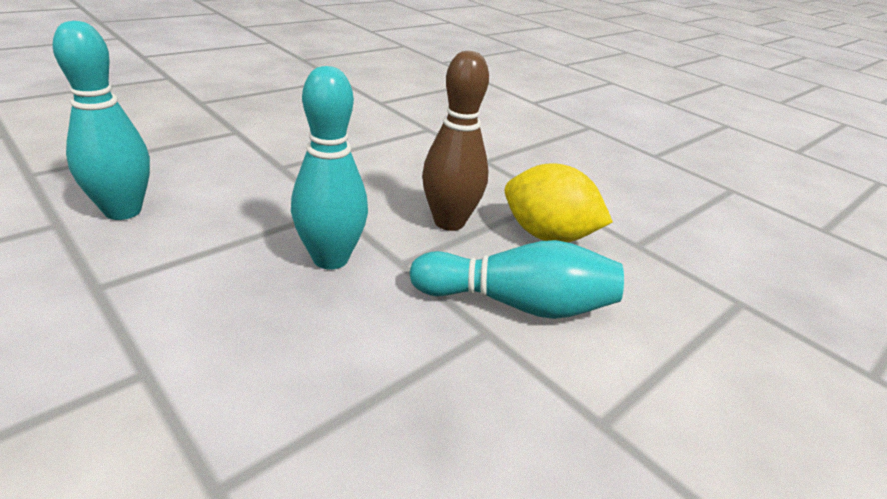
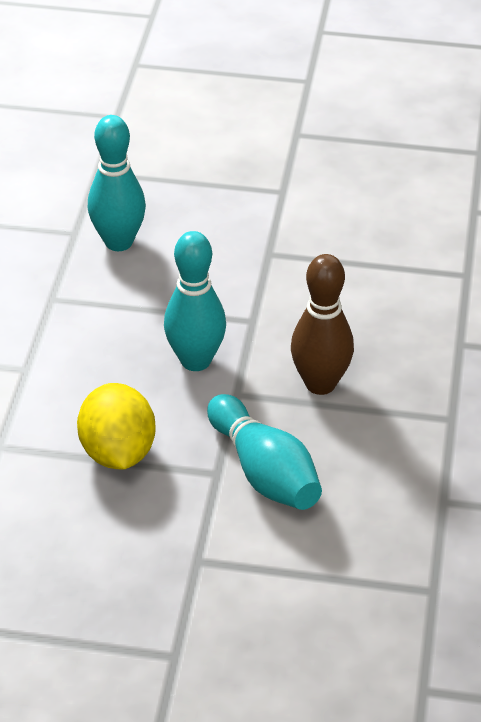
camera: 55 degrees right, 10 degrees up
(547, 235) = (379, 444): yellow lemon -> yellow lemon (118, 452)

